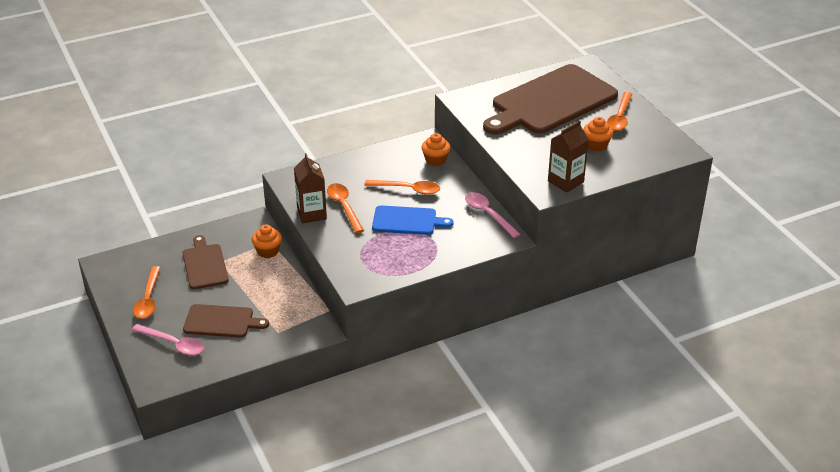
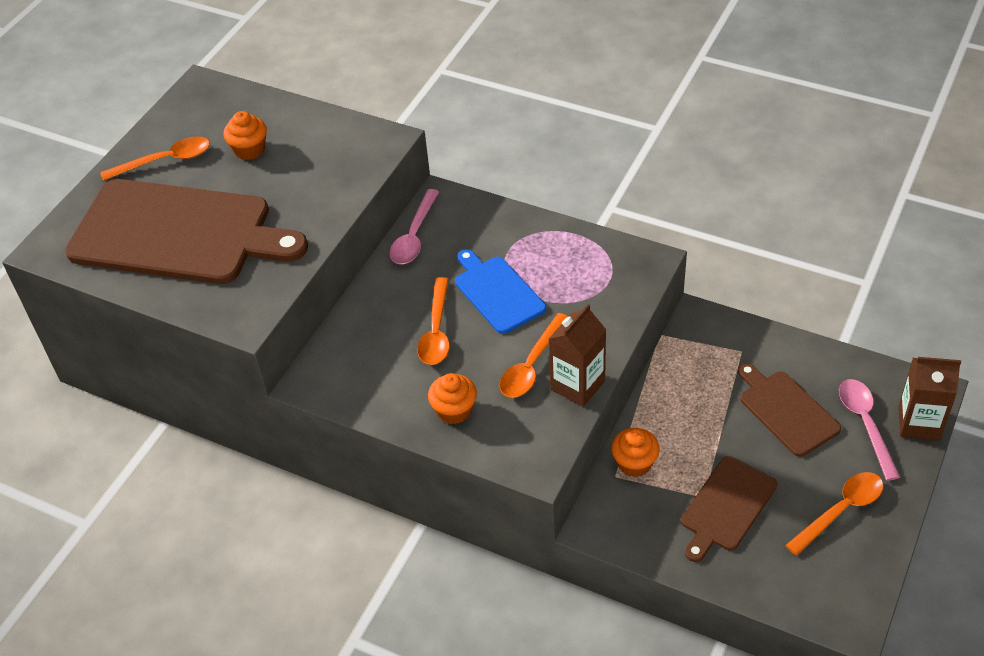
camera: 125 degrees left, 10 degrees up
(407, 189) = (436, 331): orange spoon -> orange spoon turned 150 degrees counterclockwise
(435, 160) = (348, 344): orange cupcake -> orange cupcake (454, 410)
(565, 181) = (350, 136): brown carton -> brown carton (919, 423)

